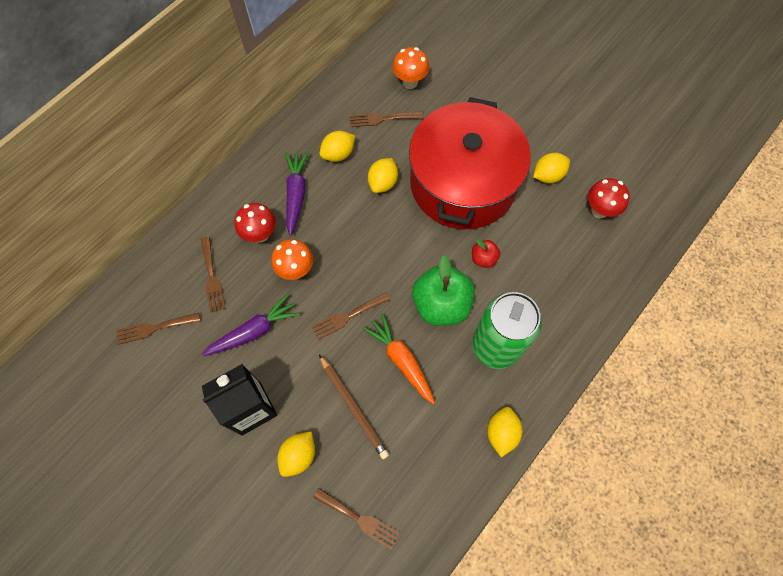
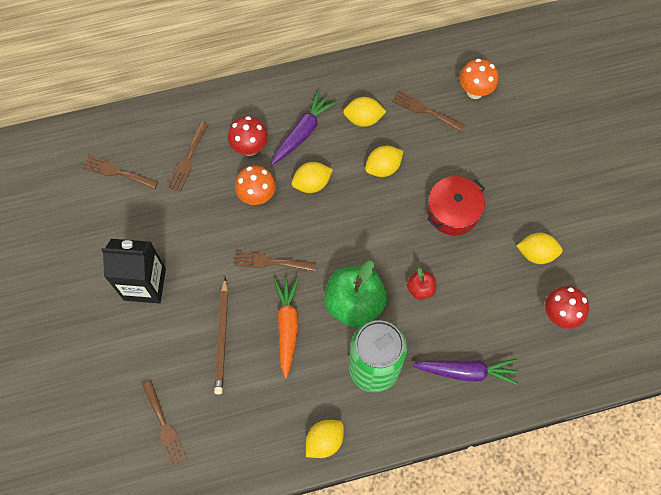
camera: 35 degrees right, 0 degrees up
(254, 331) = (189, 224): purple carrot -> purple carrot (466, 371)
(299, 455) = (154, 345): yellow lemon -> yellow lemon (312, 183)
(463, 183) = (453, 212): red pot -> red pot, size x0.46

